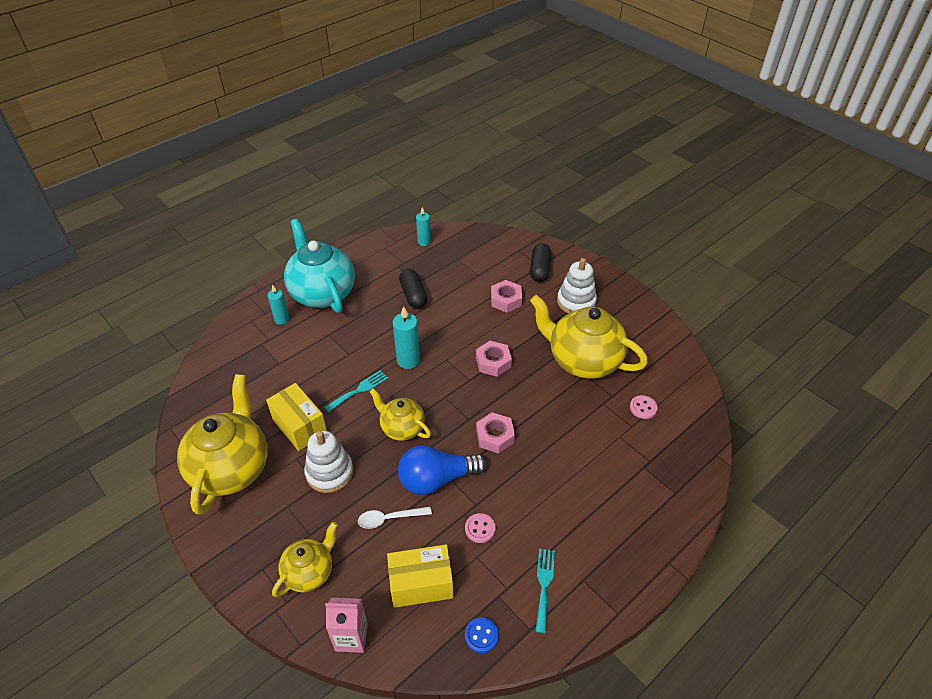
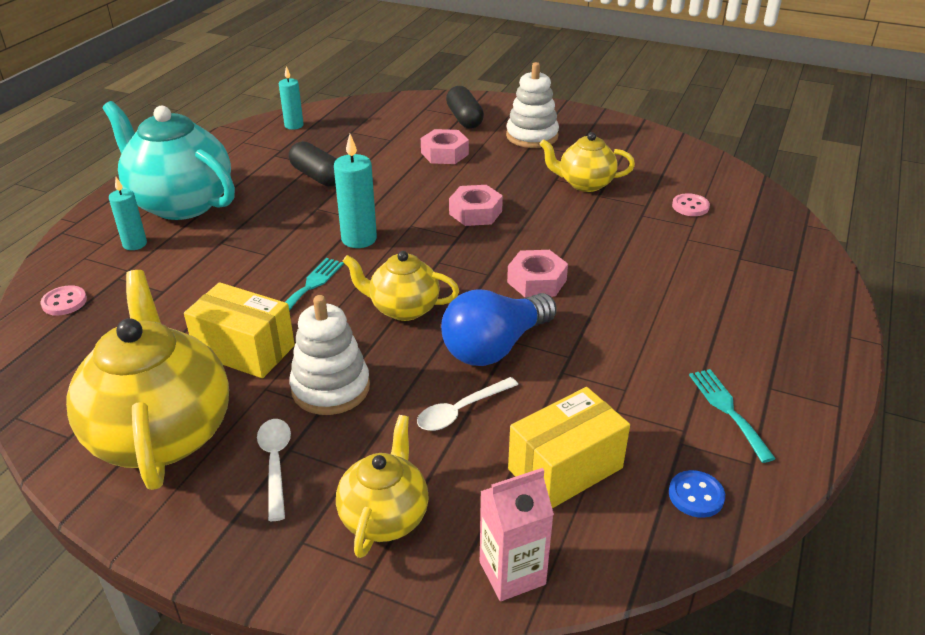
camera: 25 degrees left, 10 degrees down
(275, 513) = (275, 464): none -> white spoon
(480, 529) = (595, 380): pink button -> pink button (64, 302)
(583, 360) = (584, 184): yellow teapot -> yellow teapot, size x0.55

